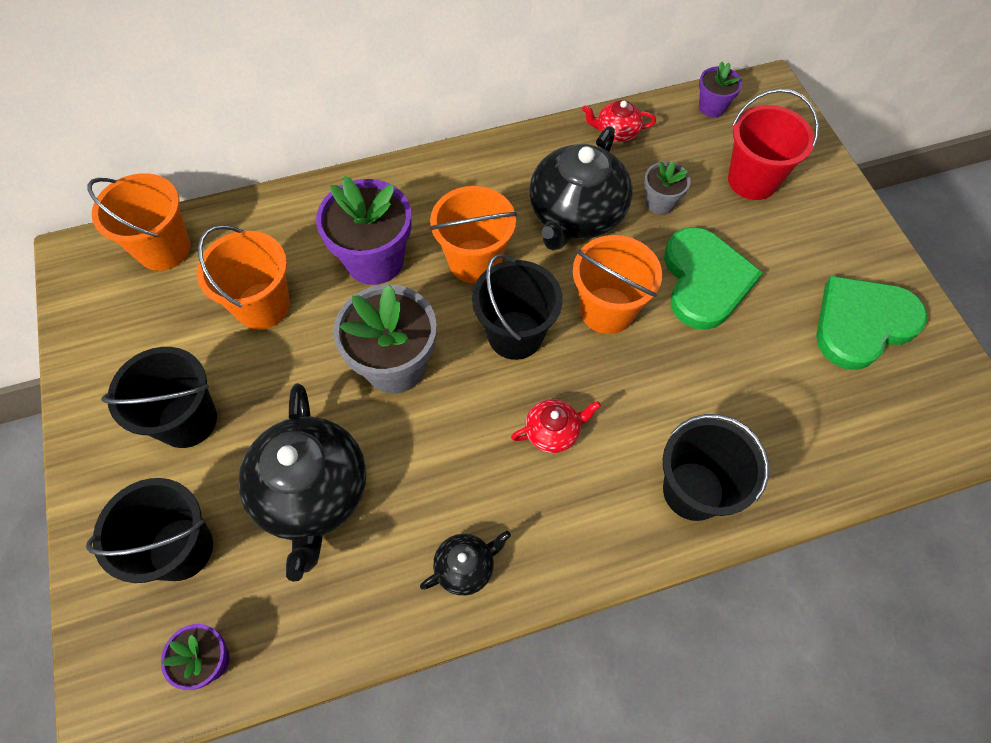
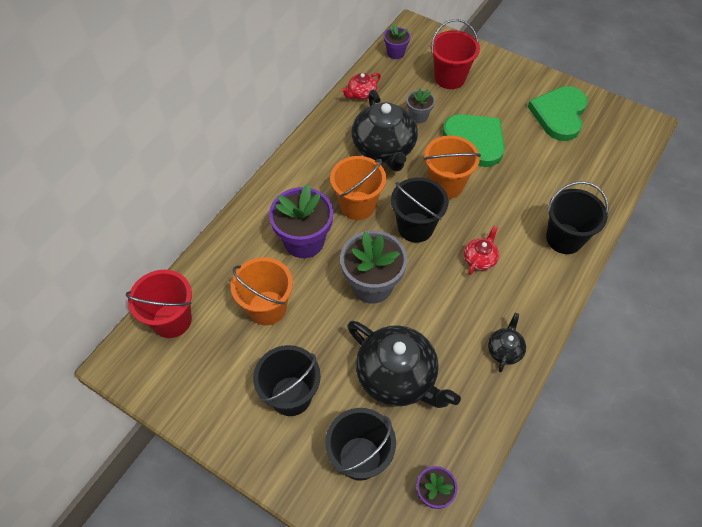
camera: 40 degrees left, 5 degrees down
(164, 249) = (172, 320): orange bucket -> red bucket

